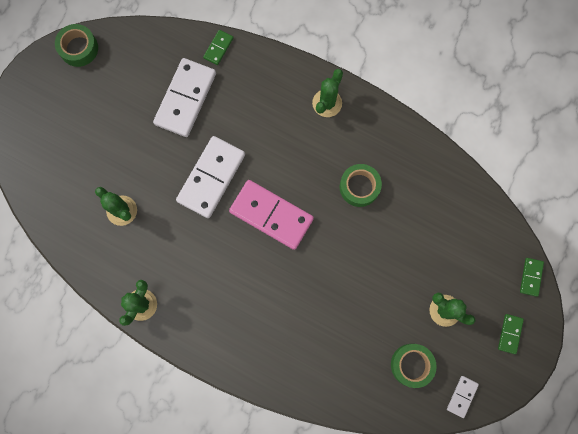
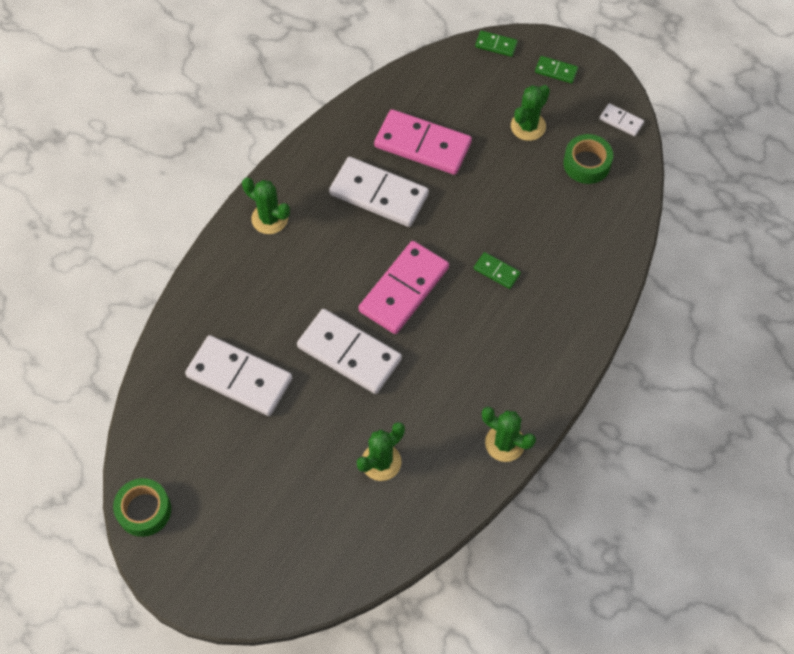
camera: 85 degrees left, 15 degrees down
(218, 48) = (175, 334): green domino -> green domino (496, 271)
(359, 187) = (378, 194): green tape -> white domino
(413, 219) = (423, 144): none -> pink domino

